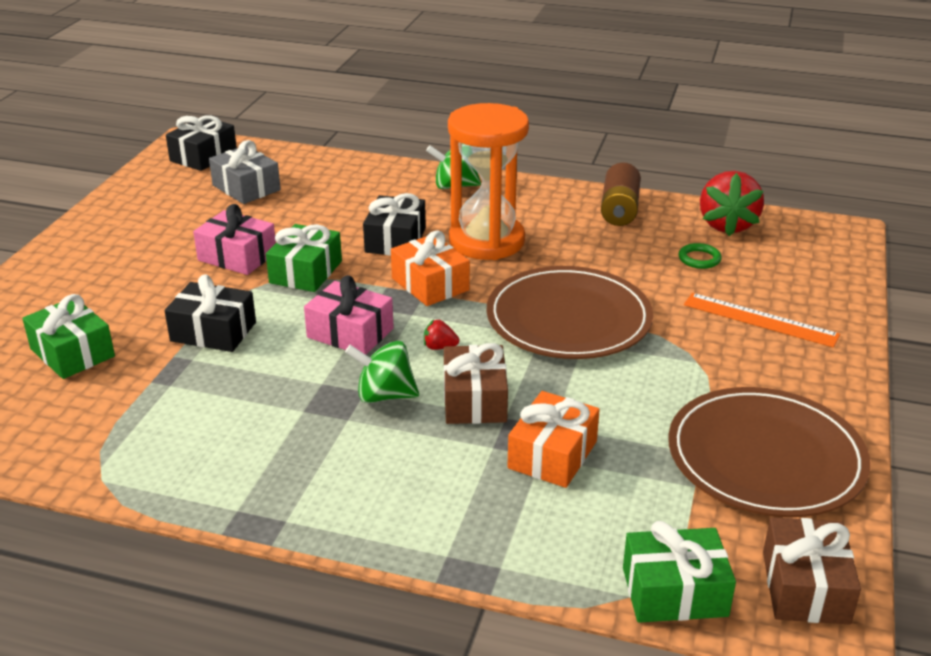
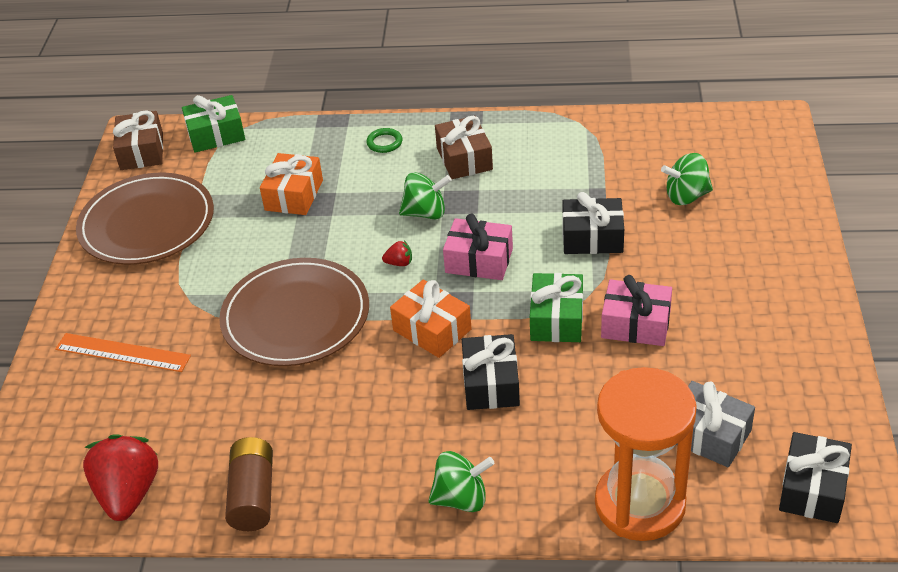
camera: 170 degrees right, 10 degrees up
(72, 353) = (686, 196): green gift -> green spinning top
(475, 400) = (357, 223): brown gift -> brown gift (464, 159)
(486, 241) = (394, 403): orange hourglass -> orange hourglass (640, 504)
(699, 259) = (168, 426): green ring -> green ring (384, 143)

